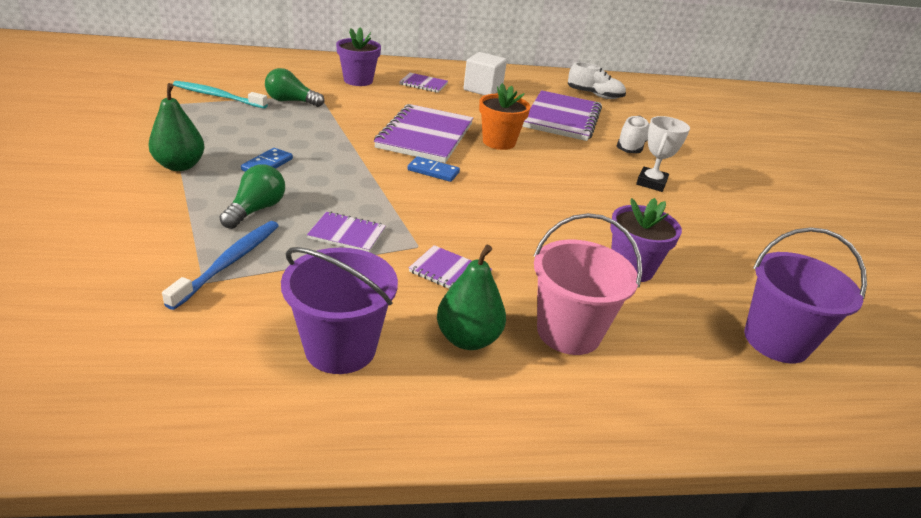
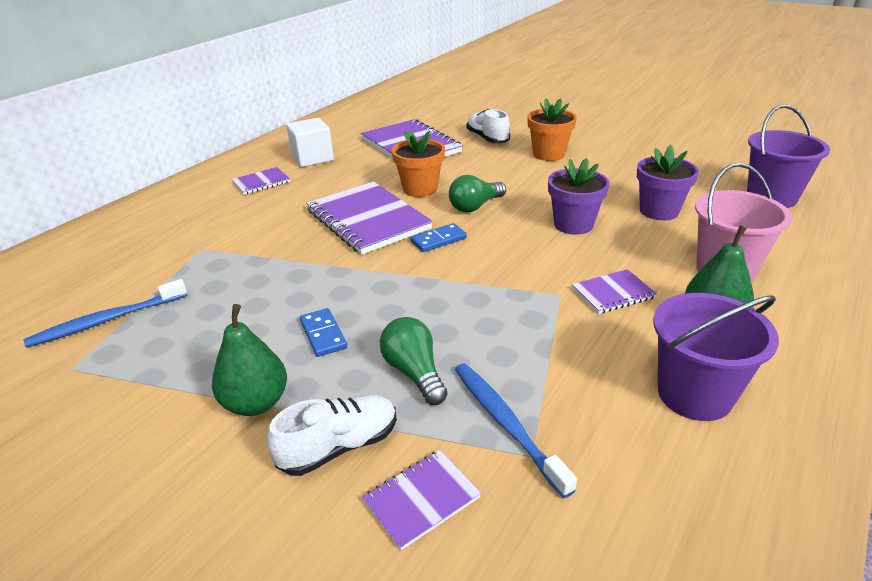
camera: 45 degrees left, 0 degrees up
(218, 96) = (107, 320): turquoise toothbrush -> blue toothbrush
(291, 101) = (193, 272): green light bulb -> green light bulb (475, 206)
(347, 234) = (509, 327): purple notebook -> purple notebook (421, 499)
(358, 80) = (201, 214): purple flower pot -> purple flower pot (573, 224)
(594, 95) = (388, 117): white shoe -> white shoe (339, 447)
(651, 183) = (548, 154): white trophy -> orange flower pot

